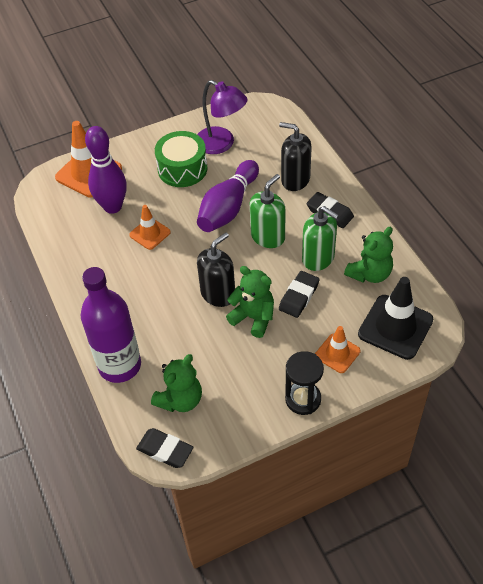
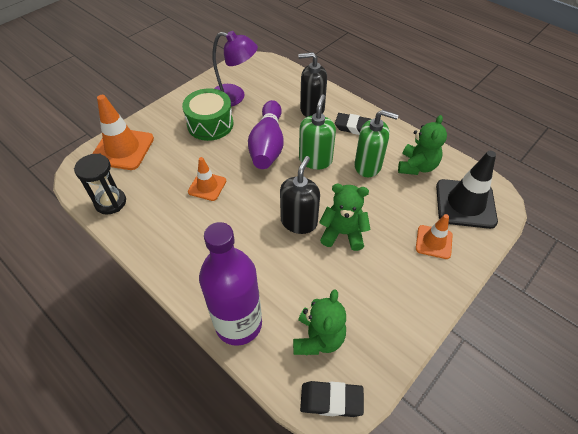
camera: 25 degrees left, 0 degrees up
(112, 207) = (160, 172): purple bowling pin -> none
(299, 296) = (371, 202): black eraser -> none
(303, 399) = (431, 295): black hourglass -> black hourglass (110, 202)

